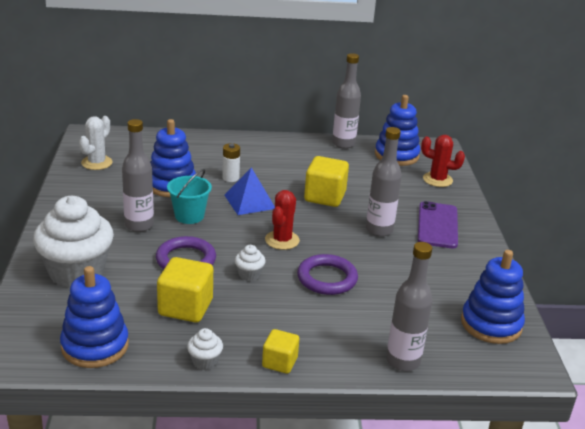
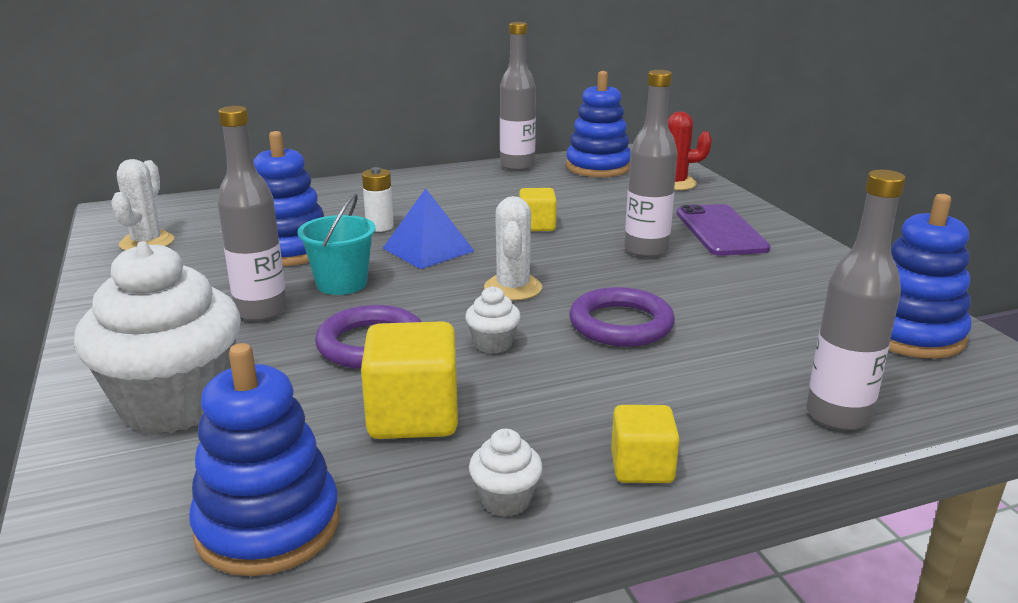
camera: 15 degrees left, 5 degrees down
(282, 240) = (513, 288): red cactus -> white cactus
(325, 197) = (537, 225): yellow cube -> yellow cube, size x0.61

